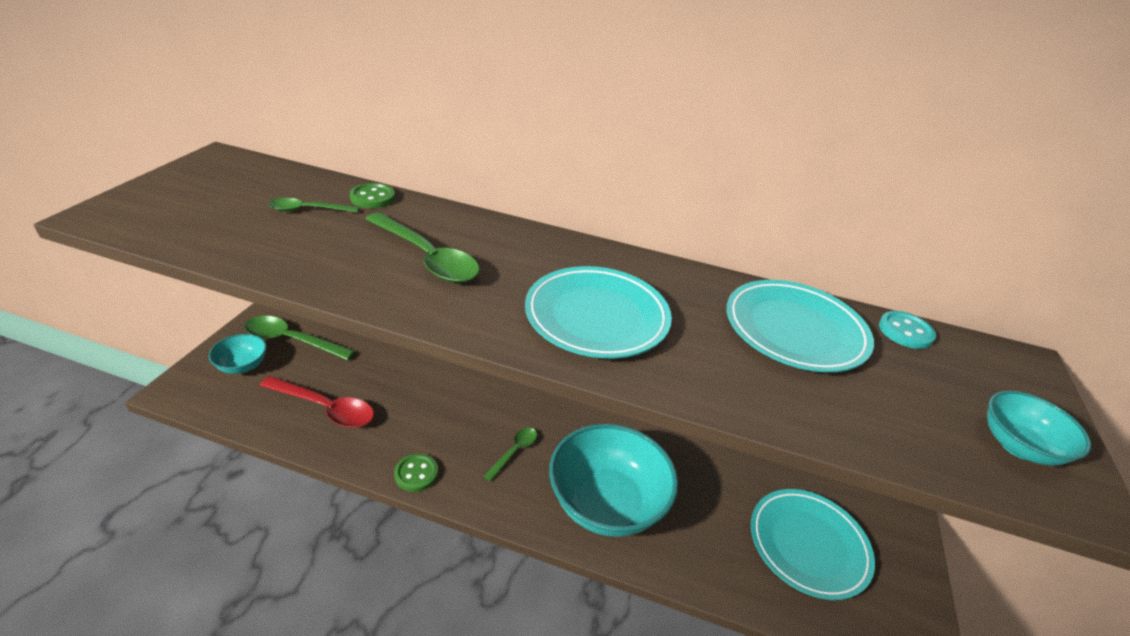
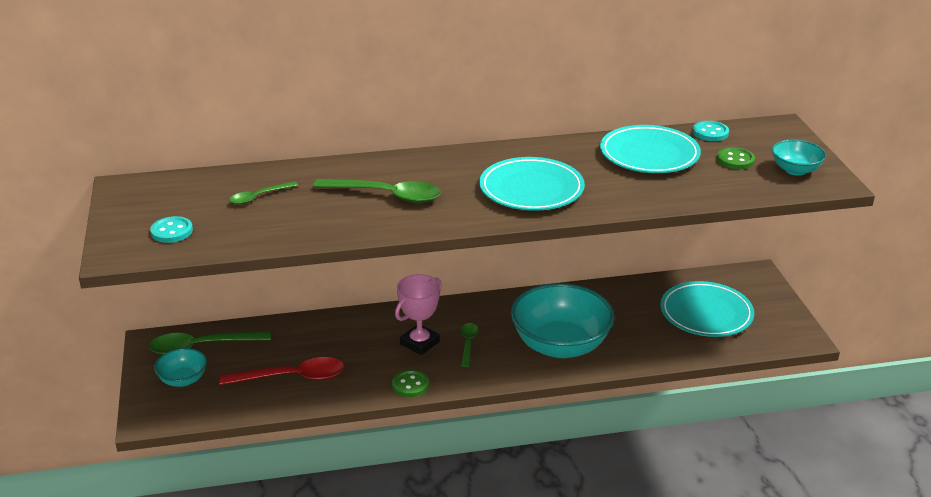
camera: 25 degrees left, 5 degrees down
(181, 212) = (172, 231): none -> turquoise button
(373, 198) = (291, 172): green button -> green button (735, 160)
(469, 427) = (419, 343): none -> pink trophy

